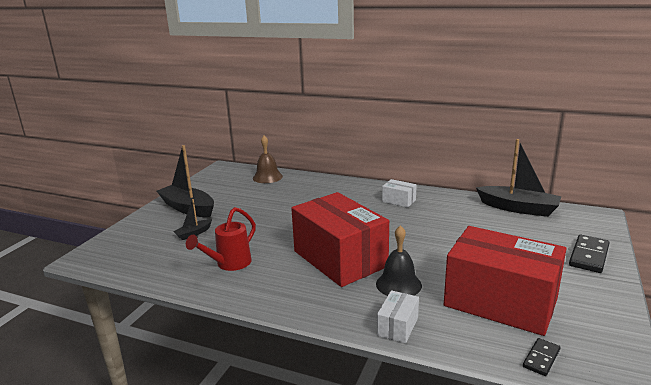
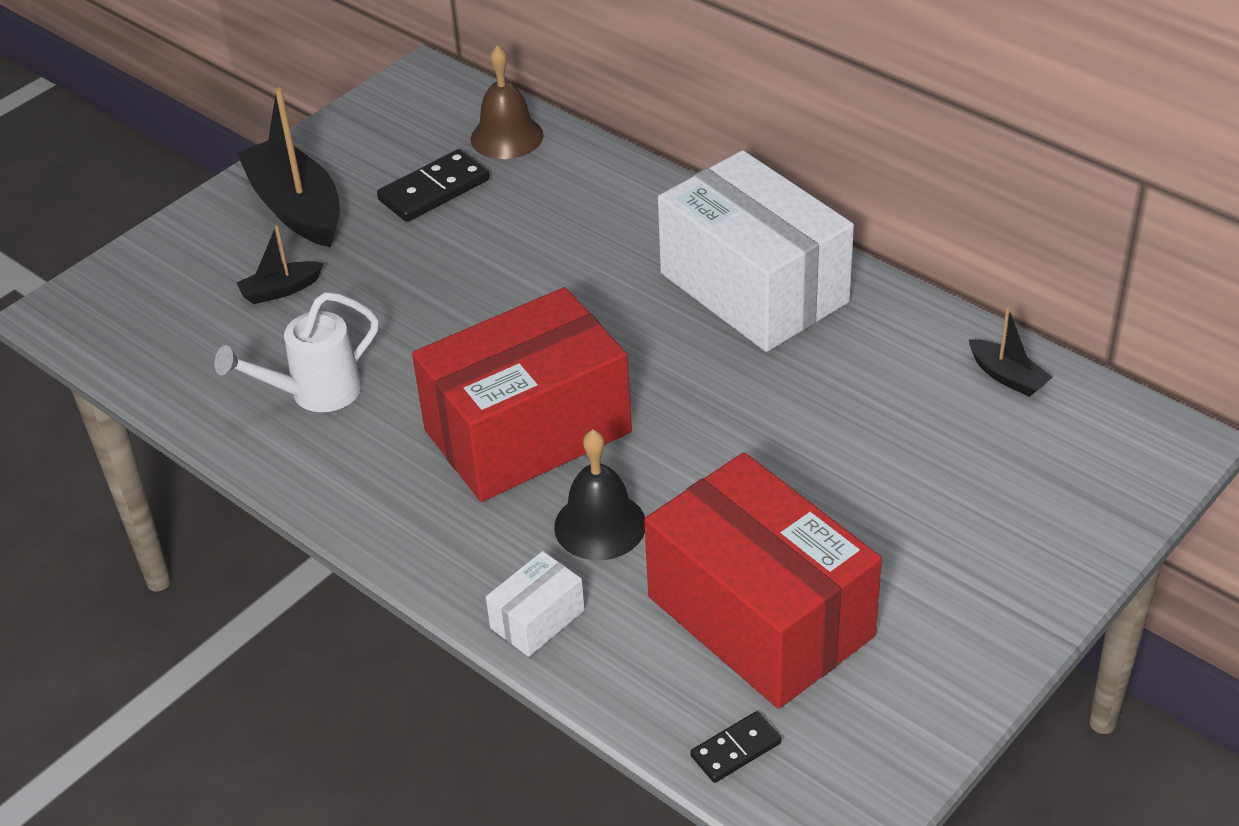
camera: 20 degrees right, 20 degrees up
(229, 264) = (315, 393): red watering can -> white watering can
(340, 259) = (528, 431): red box -> red box turned 75 degrees clockwise
(399, 201) = (753, 288): white box -> white box, size x2.39
(518, 208) = (1007, 376): black boat -> black boat, size x0.49
(589, 256) = (1038, 552): black domino -> black domino (434, 190)

